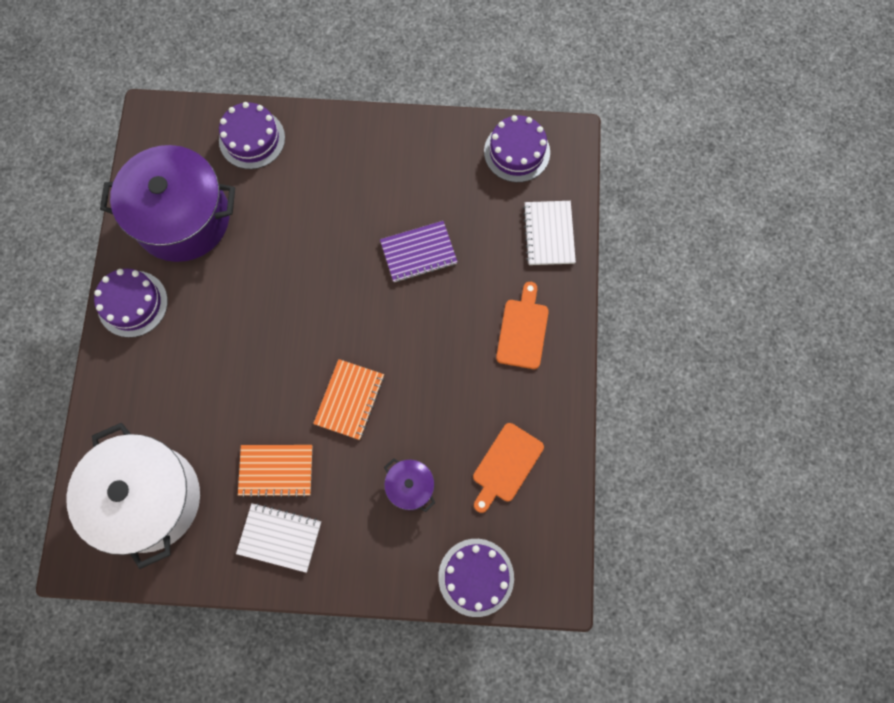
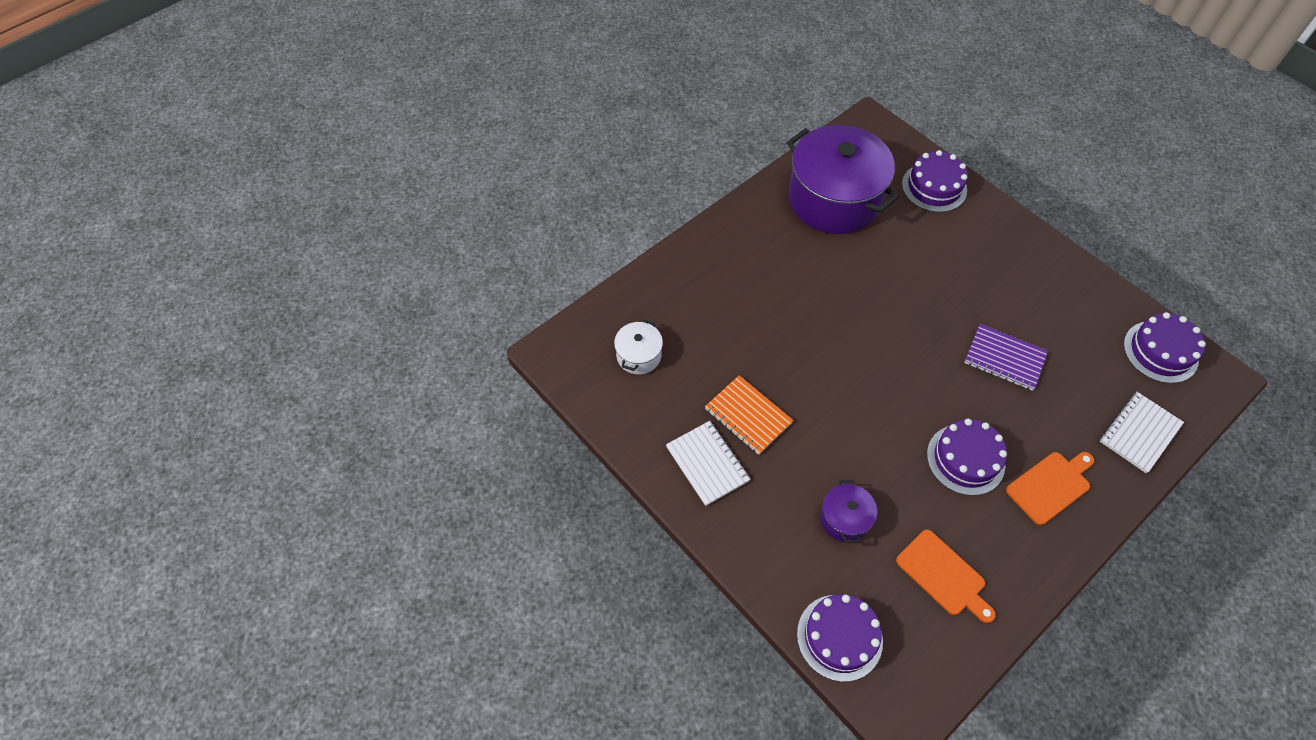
camera: 45 degrees right, 15 degrees down
(132, 304) = (746, 225): purple cake -> purple cake (965, 459)
(148, 498) = (639, 355): white pot -> white pot, size x0.44
(349, 400) = (851, 415): orange notebook -> none
(506, 465) = (943, 575): orange cutting board -> orange cutting board turned 120 degrees counterclockwise

